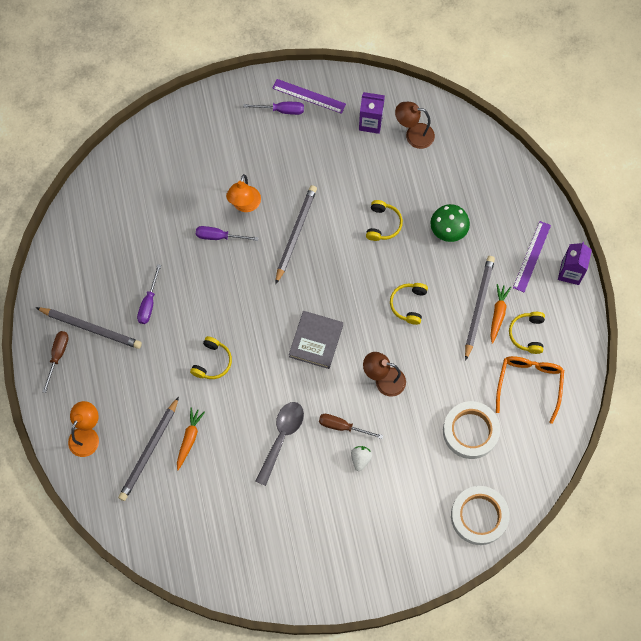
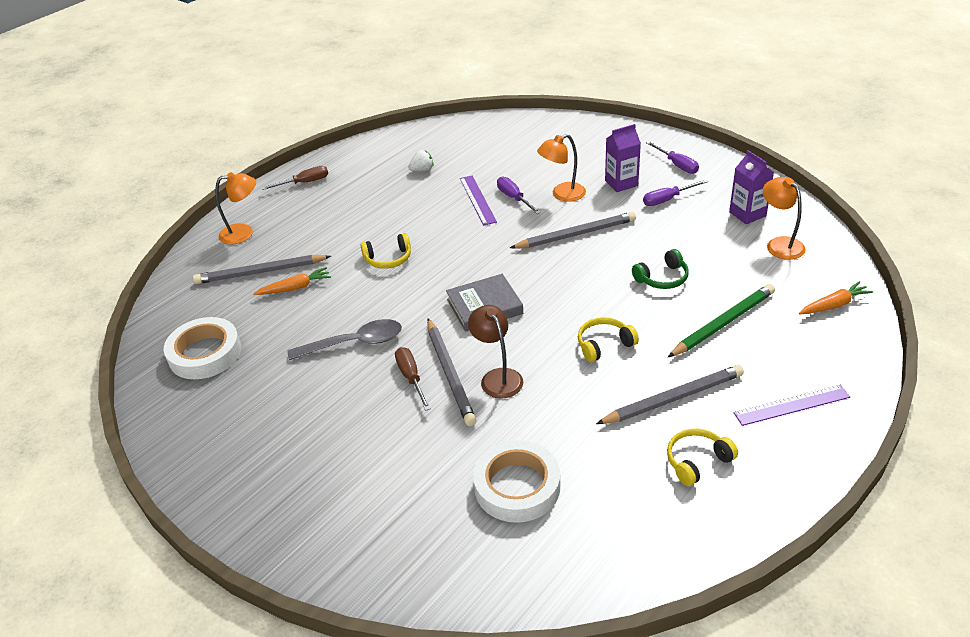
camera: 55 degrees right, 30 degrees down
(90, 328) = (347, 184): grey pencil -> grey pencil (449, 373)
(149, 303) = (405, 198): purple screwdriver -> purple screwdriver (667, 199)
(309, 96) = (713, 170): purple ruler -> purple ruler (477, 200)
(360, 459) = (387, 413): white strawberry -> white strawberry (422, 170)
(383, 224) = (662, 278): yellow headphones -> green headphones
(413, 135) = (779, 244): brown lamp -> orange lamp
(448, 230) = (723, 323): green mushroom -> green pencil
(479, 516) = (414, 566): white tape -> white tape (205, 353)
(498, 314) = (686, 420): orange carrot -> orange carrot (834, 305)
(529, 384) = (639, 504): orange glasses -> none
(570, 272) = (823, 451): purple carton -> purple carton (621, 183)

